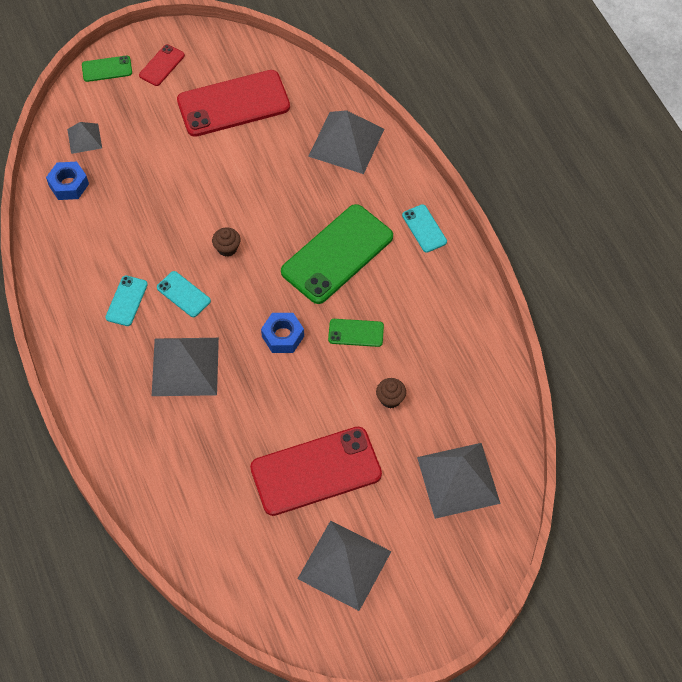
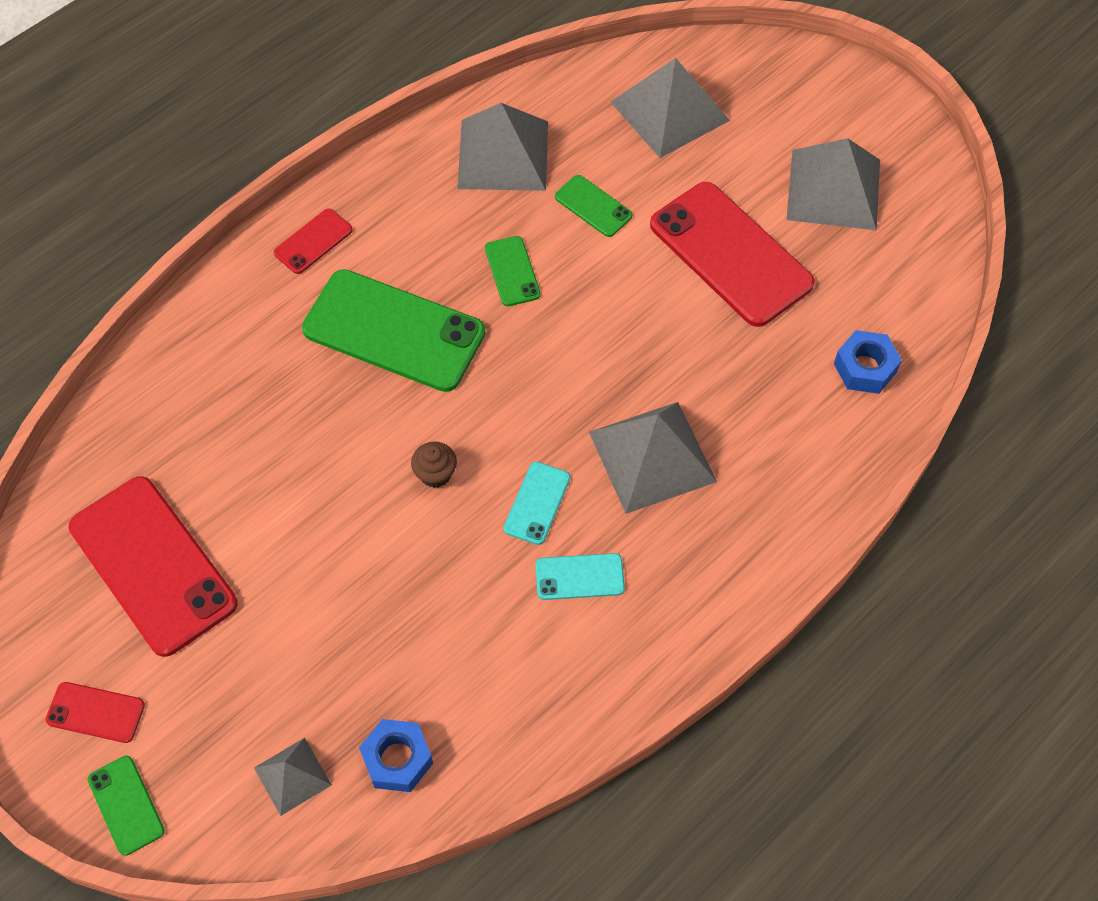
camera: 110 degrees left, 0 degrees up
(283, 336) = (553, 354): blue nut -> blue nut (865, 368)
(346, 142) = (187, 381): grey pyramid -> grey pyramid (503, 154)
(390, 399) = (593, 206): brown cupcake -> green phone
(424, 228) = (313, 241): turquoise phone -> red phone

